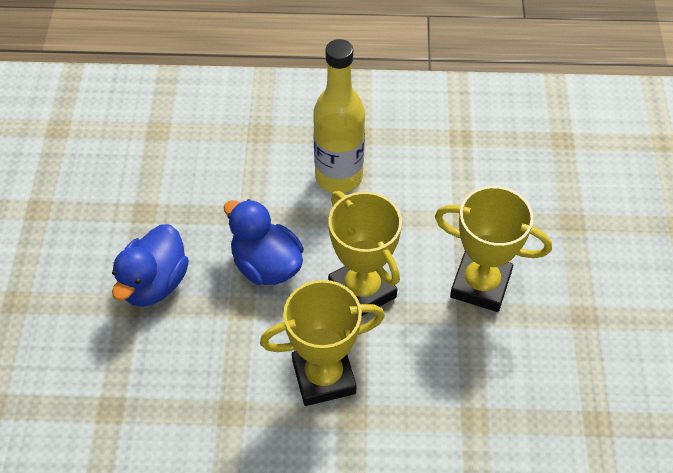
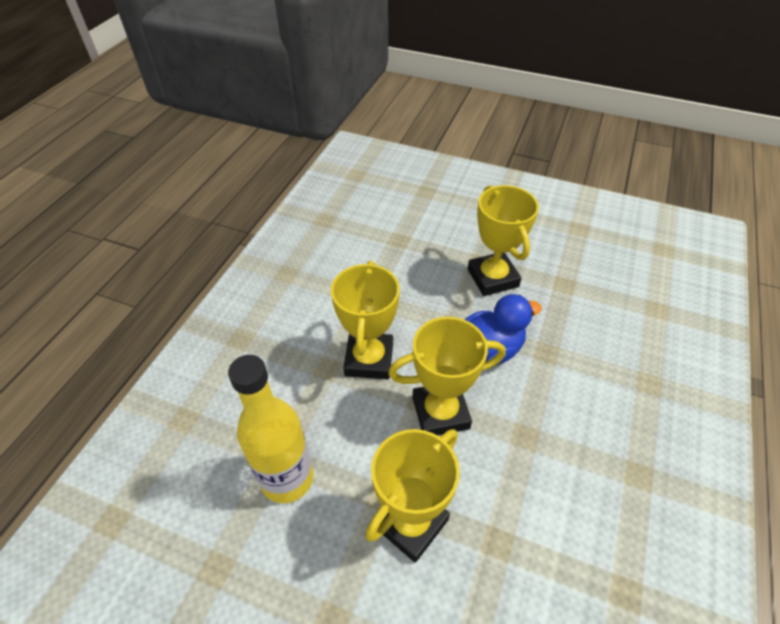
camera: 110 degrees right, 5 degrees down
(154, 283) = (493, 278): blue duck -> yellow trophy
(339, 177) = (581, 436): yellow bottle -> yellow bottle (287, 478)

